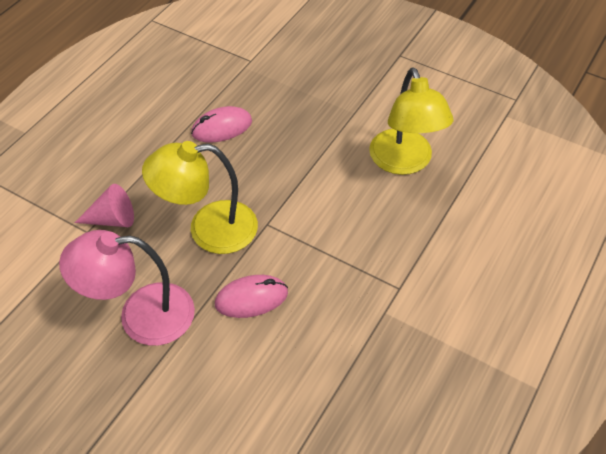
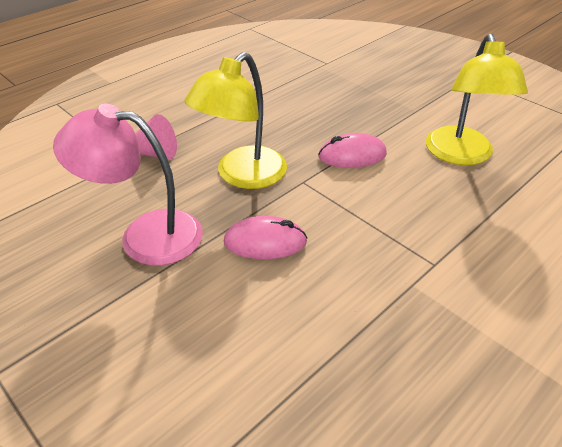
camera: 15 degrees right, 10 degrees down
(208, 229) = (242, 176): yellow lamp -> yellow lamp turned 60 degrees counterclockwise
(222, 128) = (284, 103): pink mouse -> pink mouse (352, 156)

